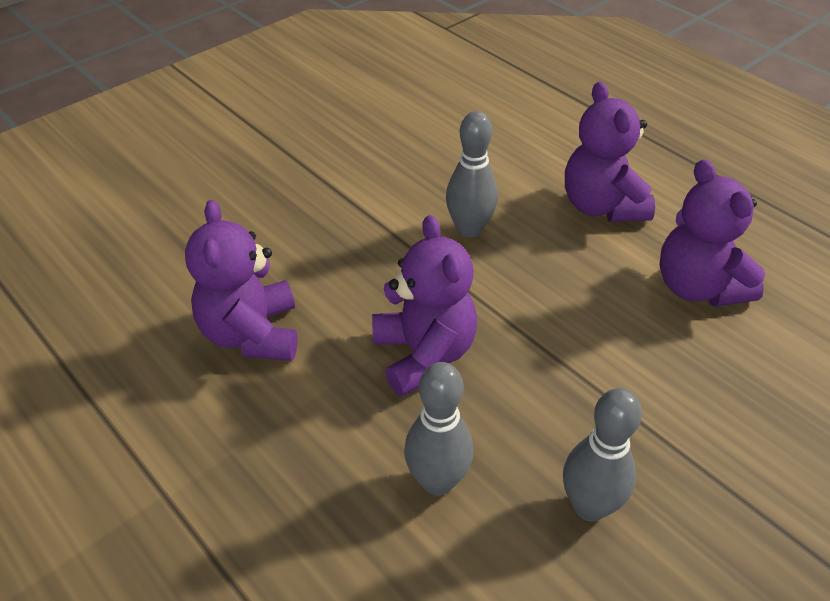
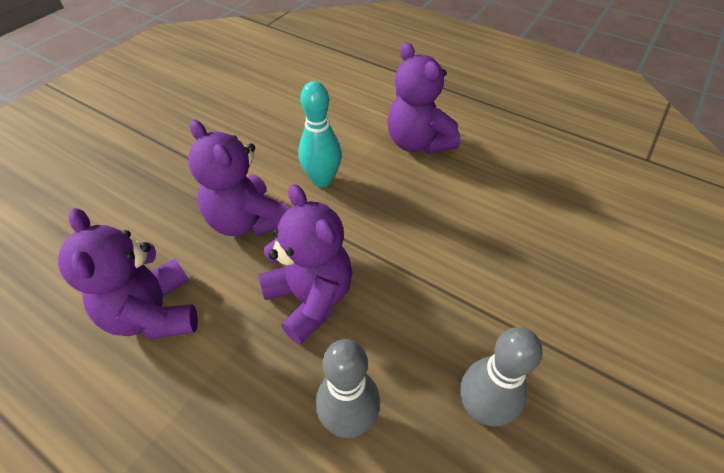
camera: 15 degrees left, 5 degrees up
(469, 229) = (322, 180): grey bowling pin -> turquoise bowling pin
(698, 287) = (506, 194): purple teddy bear -> purple teddy bear (247, 221)

